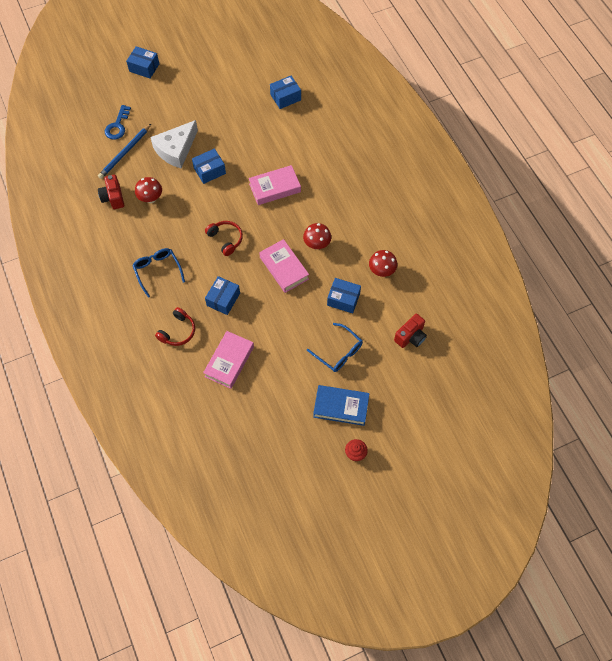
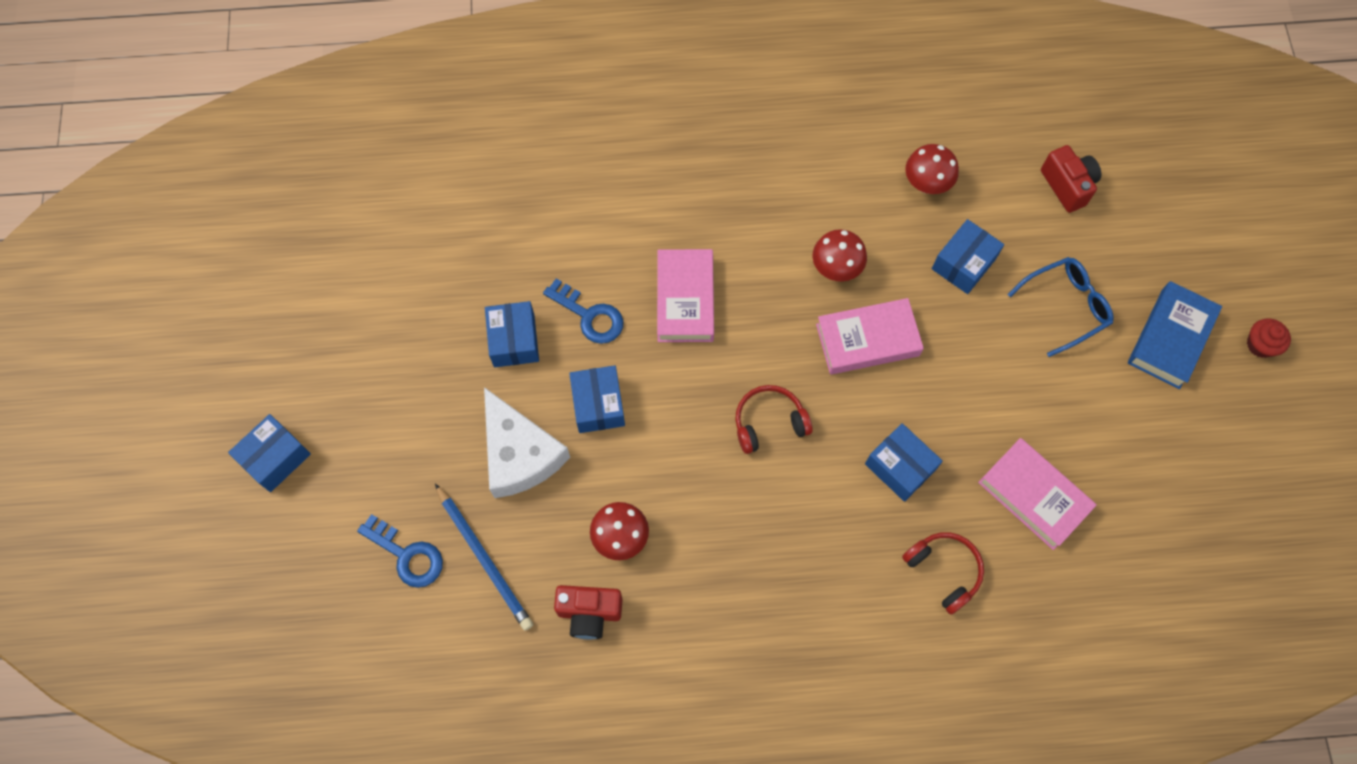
camera: 70 degrees left, 5 degrees up
(157, 271) = (797, 571): blue glasses -> none
(251, 154) = (590, 316): none -> blue key
(285, 97) = (480, 212): blue box -> blue box (514, 340)

